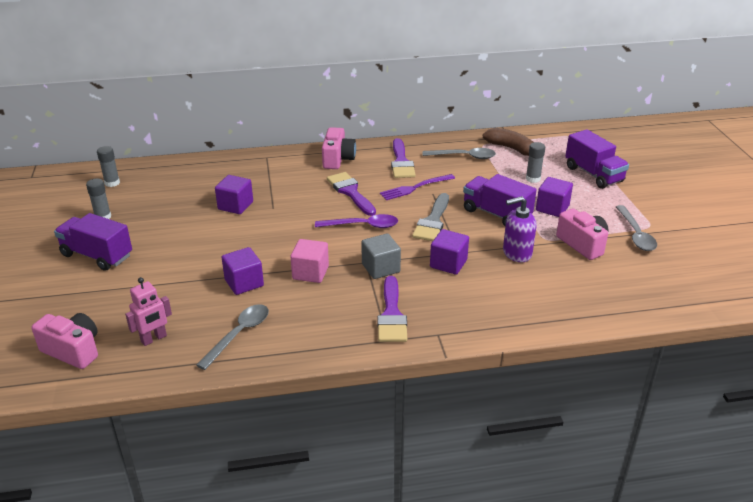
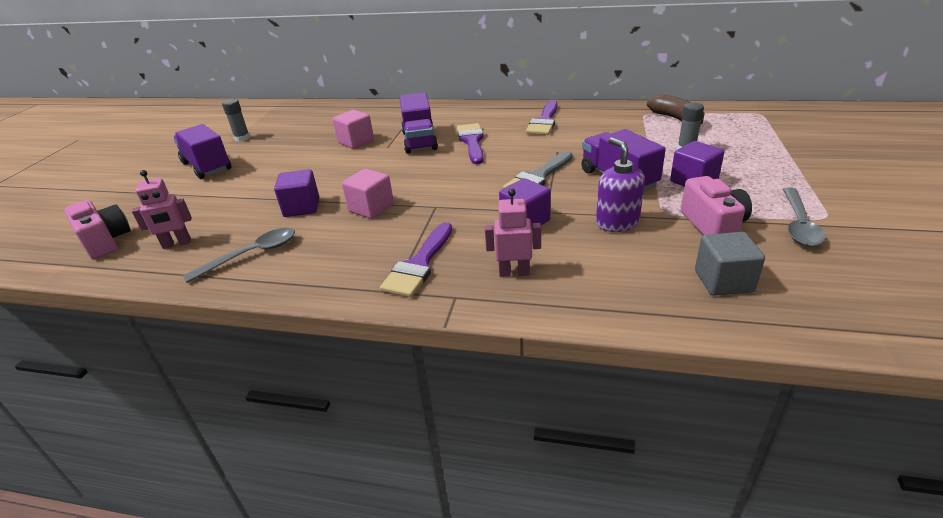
camera: 25 degrees right, 0 degrees up
(112, 183) = (275, 114): grey glue stick -> none
(235, 206) = (356, 141): purple cube -> pink cube
(338, 159) = (482, 114): pink camera -> none
(362, 226) = (459, 172): purple spoon -> none
(380, 268) = (446, 214): grey cube -> grey cube (723, 281)
(415, 188) = (541, 144): purple fork -> none
(464, 156) = (616, 122): grey spoon -> none
(467, 307) = (514, 272): none -> pink robot
(516, 253) = (617, 222): purple soap dispenser -> purple soap dispenser turned 60 degrees clockwise
(593, 174) = (770, 152): purple truck -> purple truck (419, 141)

